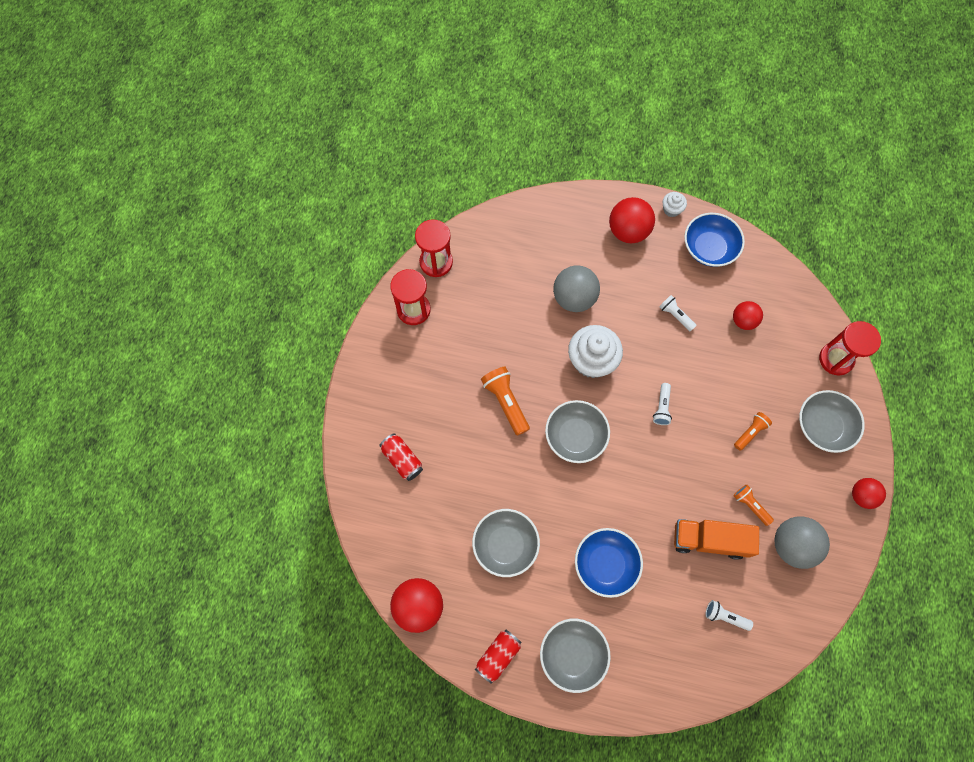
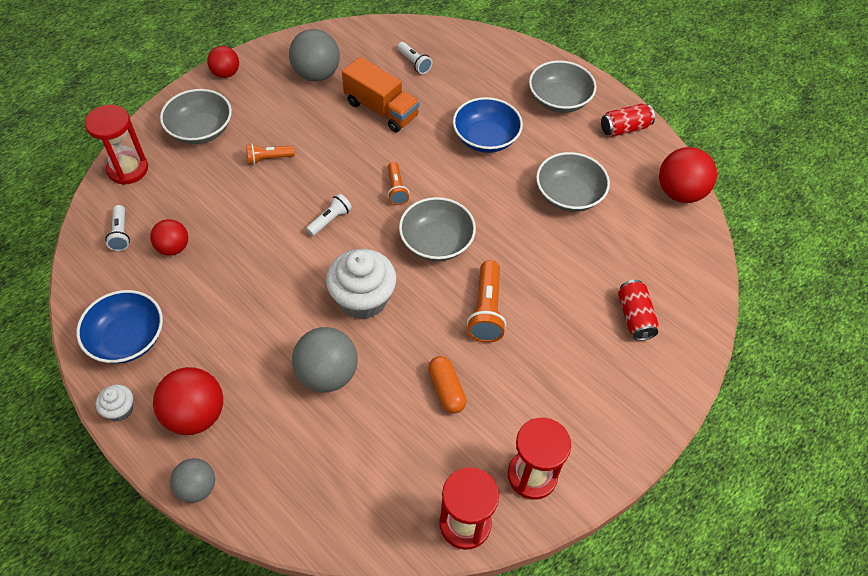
camera: 150 degrees left, 15 degrees down
(496, 331) = (446, 389): none -> orange capsule
(592, 197) = (197, 487): none -> grey ball
(675, 315) = (235, 292): white flashlight -> white flashlight (121, 234)
(750, 505) = (323, 113): orange flashlight -> orange flashlight (396, 189)

